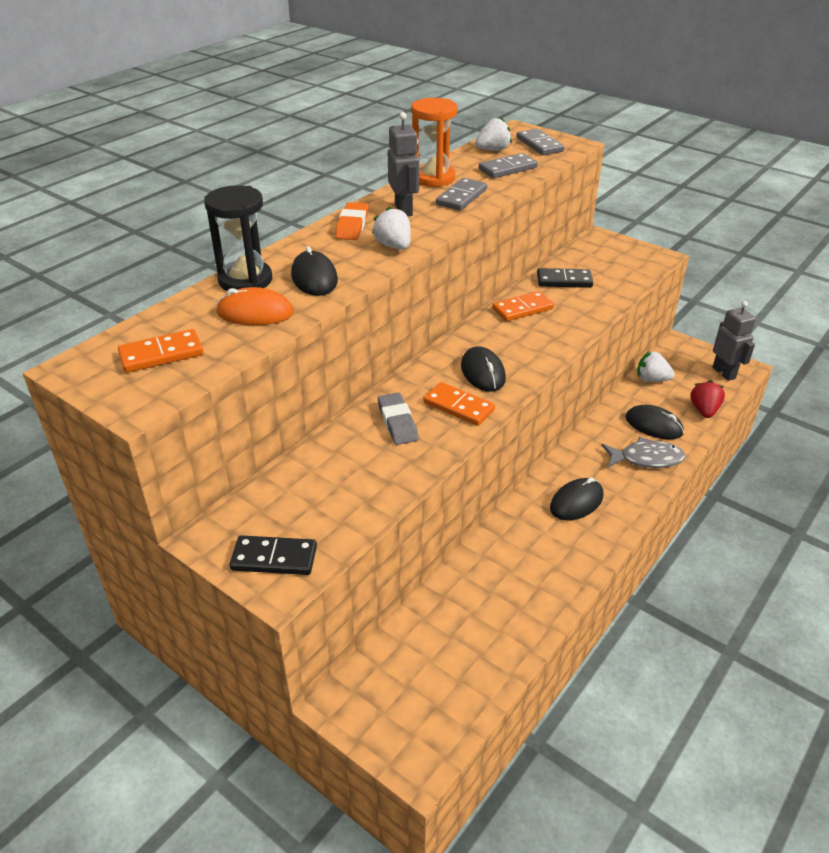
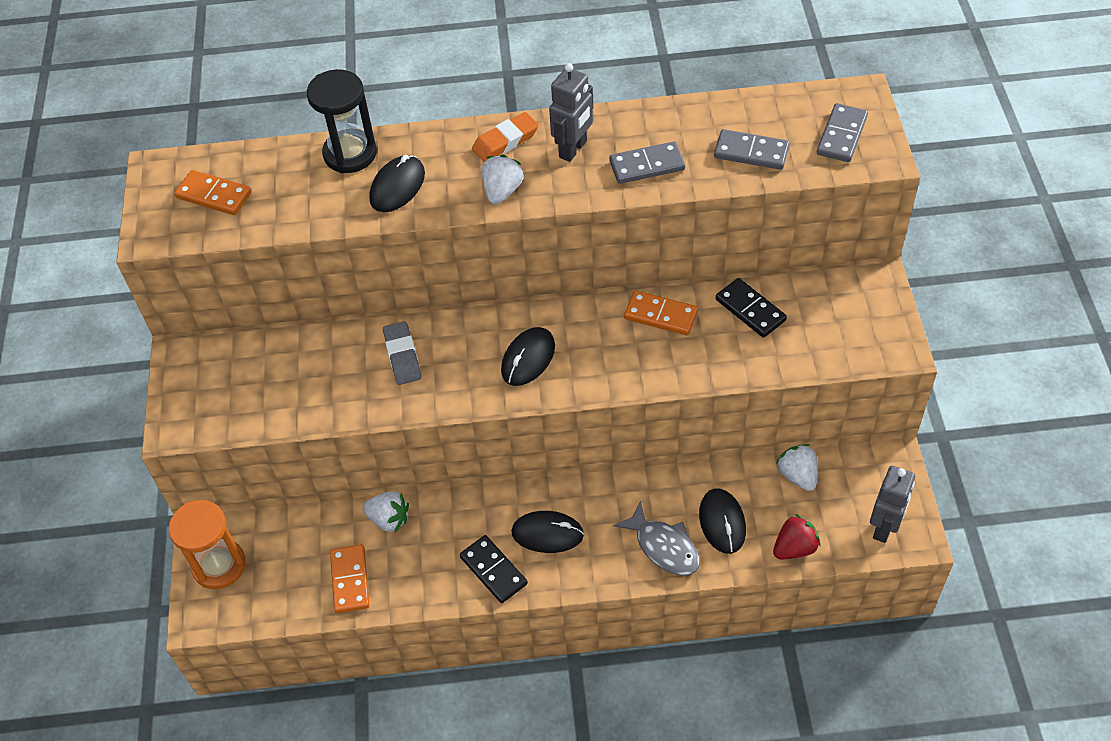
camera: 50 degrees right, 15 degrees up
(255, 312) = (314, 196): orange mouse -> none
(274, 558) = (196, 404): black domino -> black domino (493, 570)
(397, 422) = (402, 356): grey eraser -> grey eraser turned 45 degrees counterclockwise
(433, 178) = (661, 120): orange hourglass -> orange hourglass (219, 565)
(458, 406) = (464, 377): orange domino -> orange domino (350, 580)
(493, 150) = (781, 113): white strawberry -> white strawberry (389, 519)

